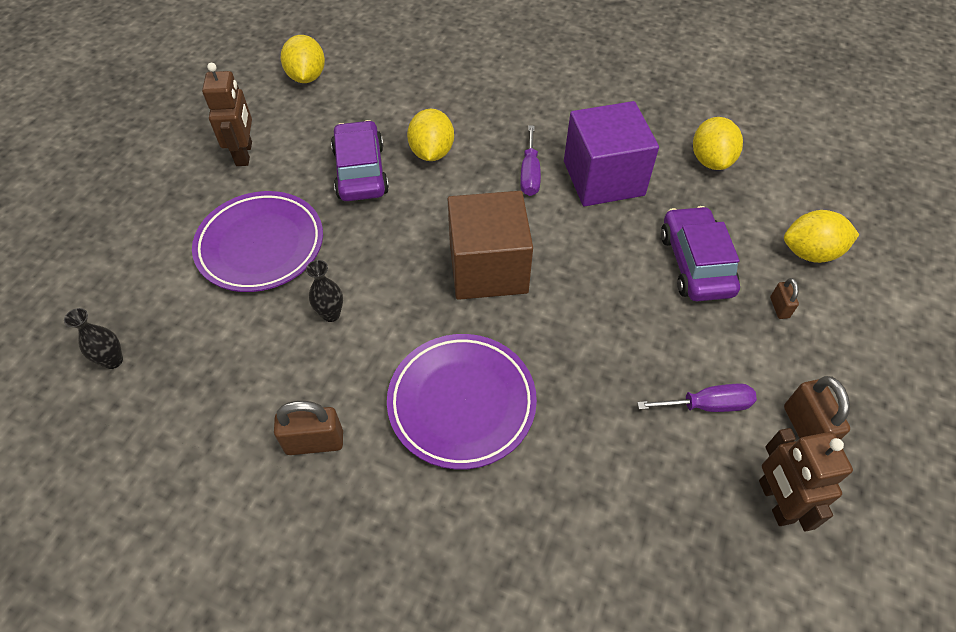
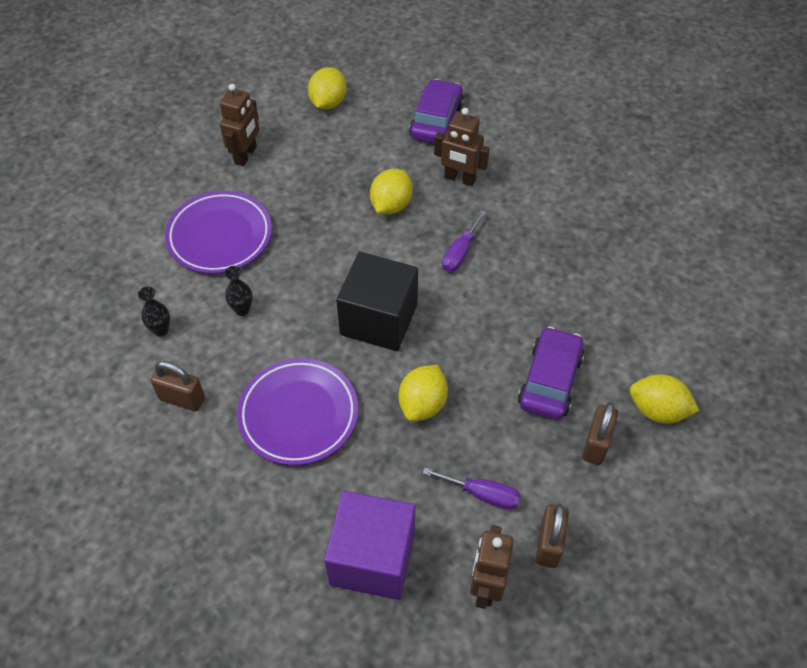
camera: 25 degrees right, 0 degrees up
(113, 360) = (79, 285): black vase -> black vase (161, 330)
(360, 171) = (325, 202): purple car -> purple car (436, 121)
(485, 106) = (459, 179): none -> brown robot
(488, 268) = (379, 319): brown cube -> black cube
(603, 178) = (520, 279): purple cube -> purple cube (372, 558)
(711, 160) = (626, 297): yellow lemon -> yellow lemon (422, 404)
(779, 307) = (596, 444): brown padlock -> brown padlock, size x1.79

